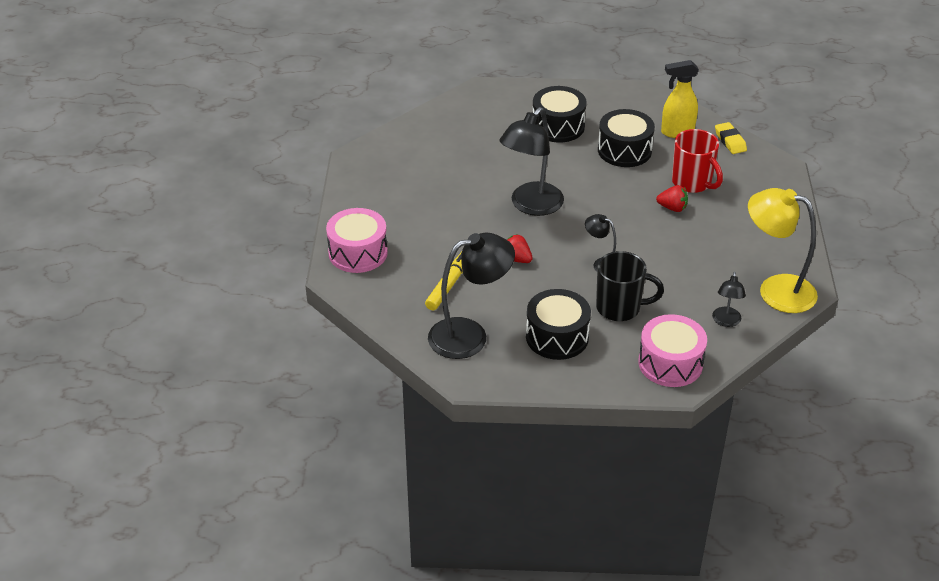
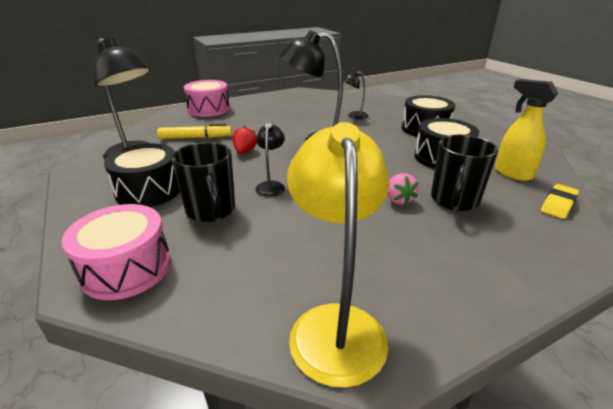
camera: 60 degrees right, 10 degrees down
(672, 208) = (398, 200): red strawberry -> pink strawberry
(692, 183) = (454, 200): red mug -> black mug
(726, 321) = (232, 293): black lamp -> black lamp (354, 116)

